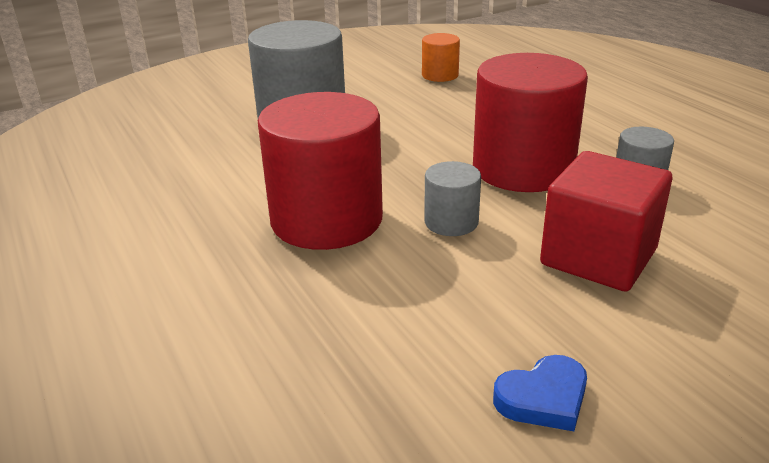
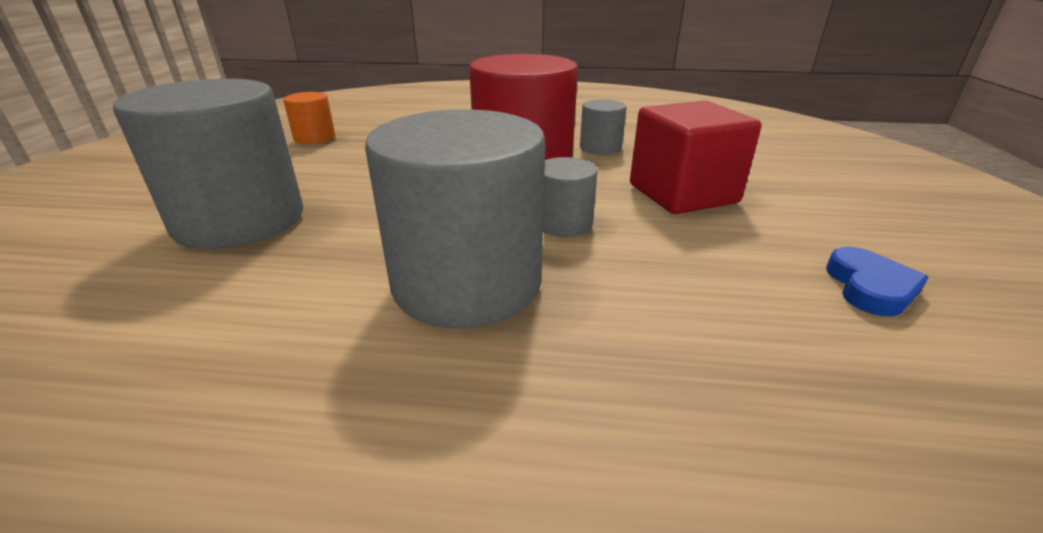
camera: 55 degrees left, 0 degrees up
(326, 220) = (467, 282): red cylinder -> grey cylinder

